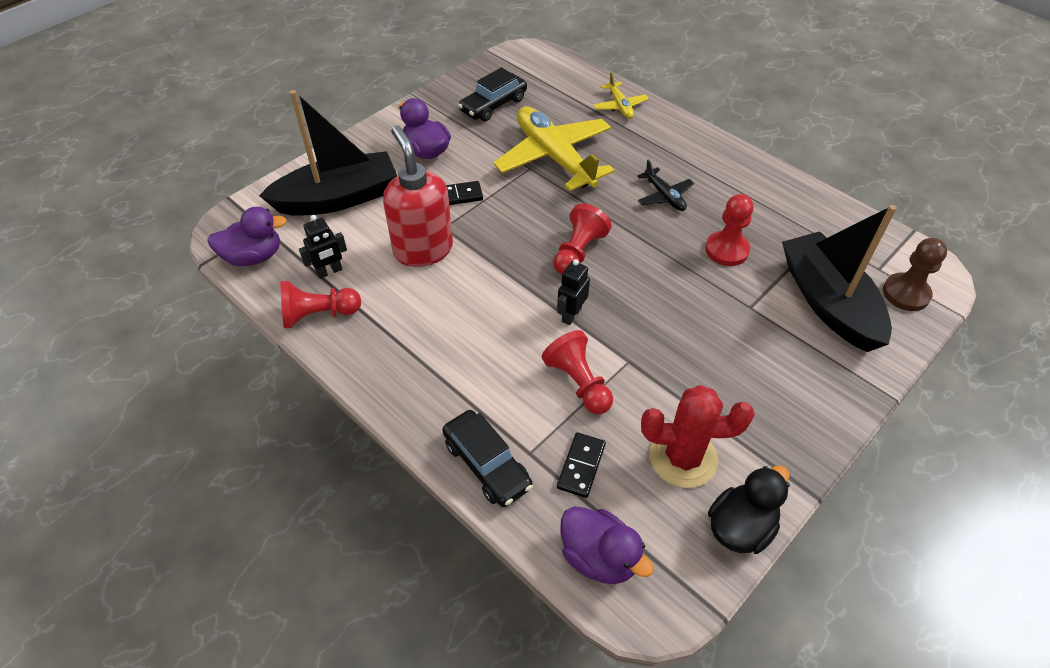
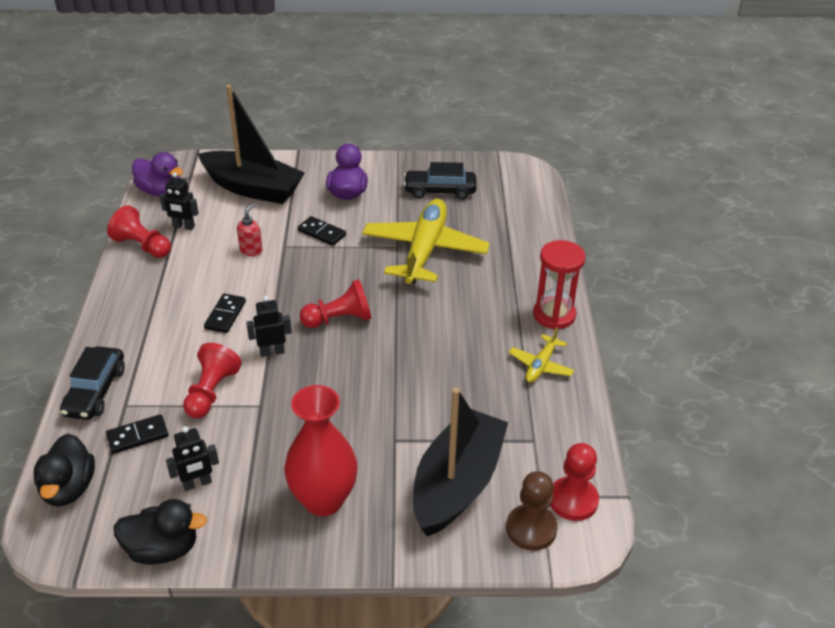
camera: 45 degrees right, 10 degrees down
(423, 249) = (251, 250): red soap dispenser -> red soap dispenser, size x0.44
(488, 316) = (225, 315): none -> black domino
(599, 557) = (69, 488): purple duck -> black duck
(620, 106) = (532, 247): yellow plane -> yellow plane (541, 365)
(664, 196) = (459, 327): black plane -> none
(683, 458) = (197, 484): red cactus -> black robot
(704, 144) = (554, 315): none -> red hourglass
(726, 250) = (443, 393): red pawn -> red pawn (573, 500)
(777, 387) = (323, 500): none -> red vase

